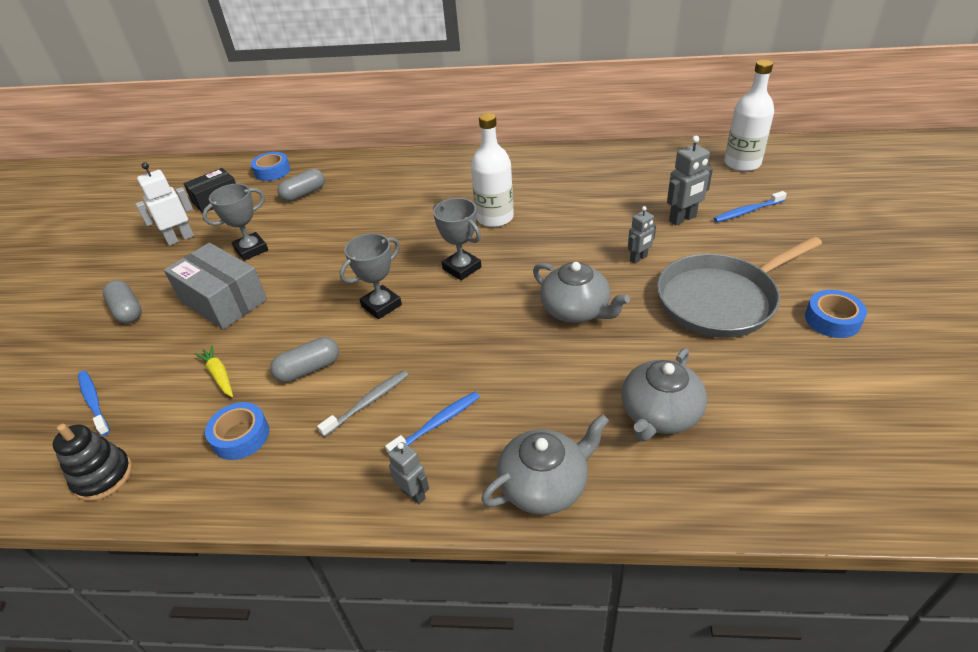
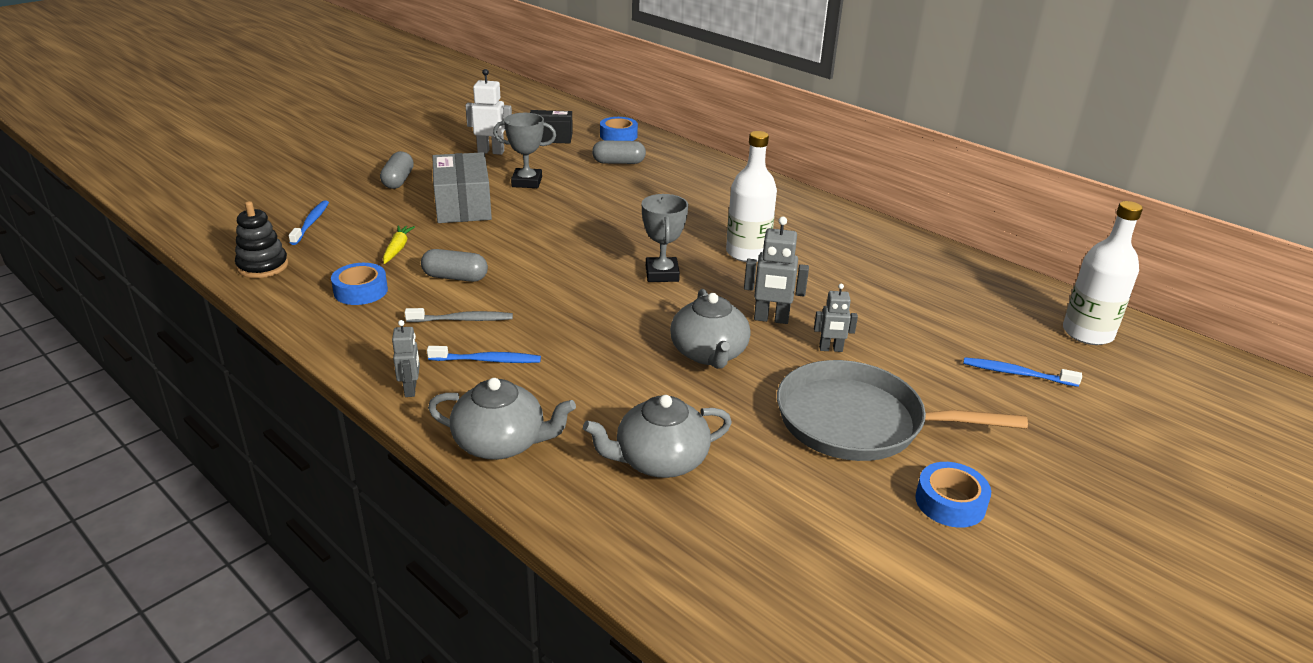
camera: 35 degrees right, 10 degrees down
(381, 305) = (562, 266): grey trophy -> none
(683, 219) = (931, 343): grey robot -> grey robot (771, 319)

